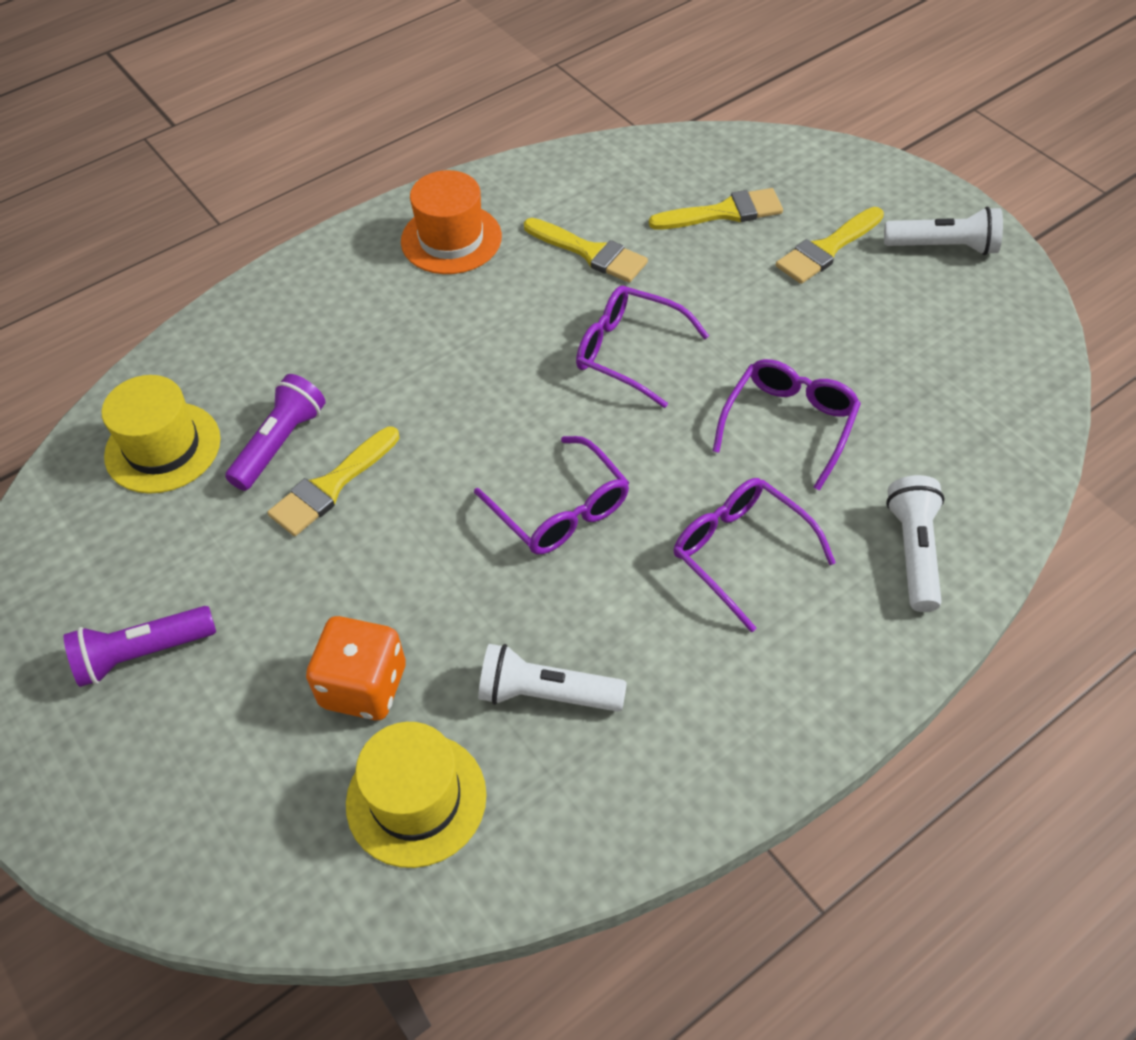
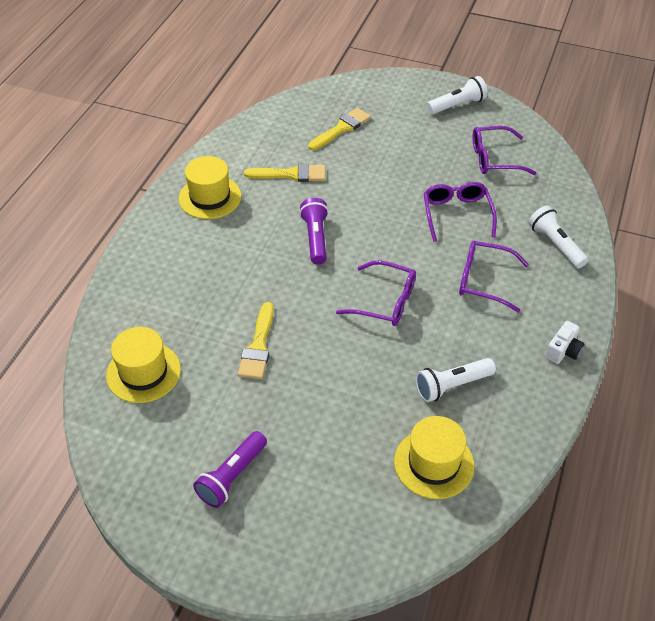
camera: 35 degrees left, 5 degrees down
(280, 443) = (210, 339): purple flashlight -> purple flashlight (316, 238)
(364, 686) = (363, 429): orange dice -> none
(451, 239) = (210, 197): orange hat -> yellow hat
(629, 352) = (353, 214): purple glasses -> purple glasses (494, 158)
(772, 736) = (563, 351): none -> white camera
(827, 249) = (405, 127): yellow brush -> none

